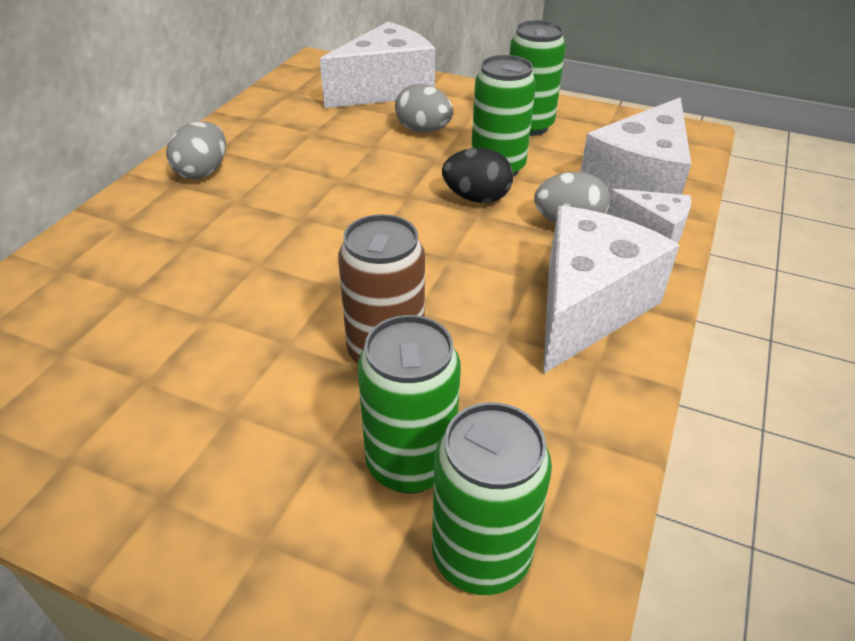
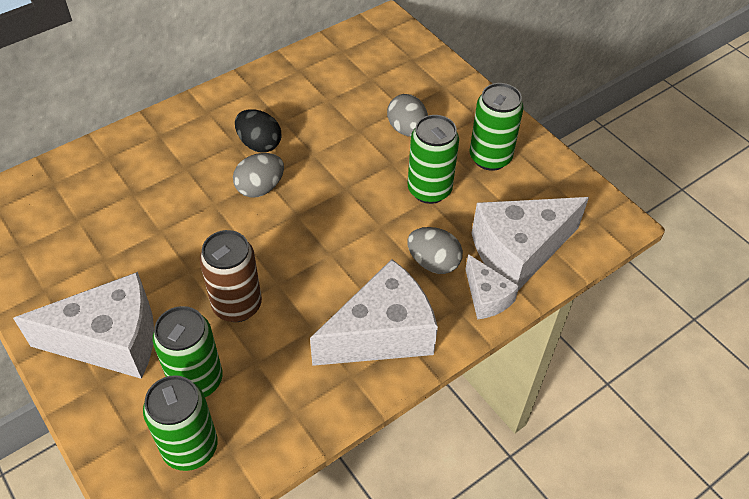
camera: 30 degrees right, 10 degrees up
(203, 172) = (232, 109): grey egg -> grey egg (260, 188)
(385, 89) = (414, 74): white cheese -> white cheese (110, 341)
(476, 198) = (390, 211): black egg -> black egg (259, 144)

